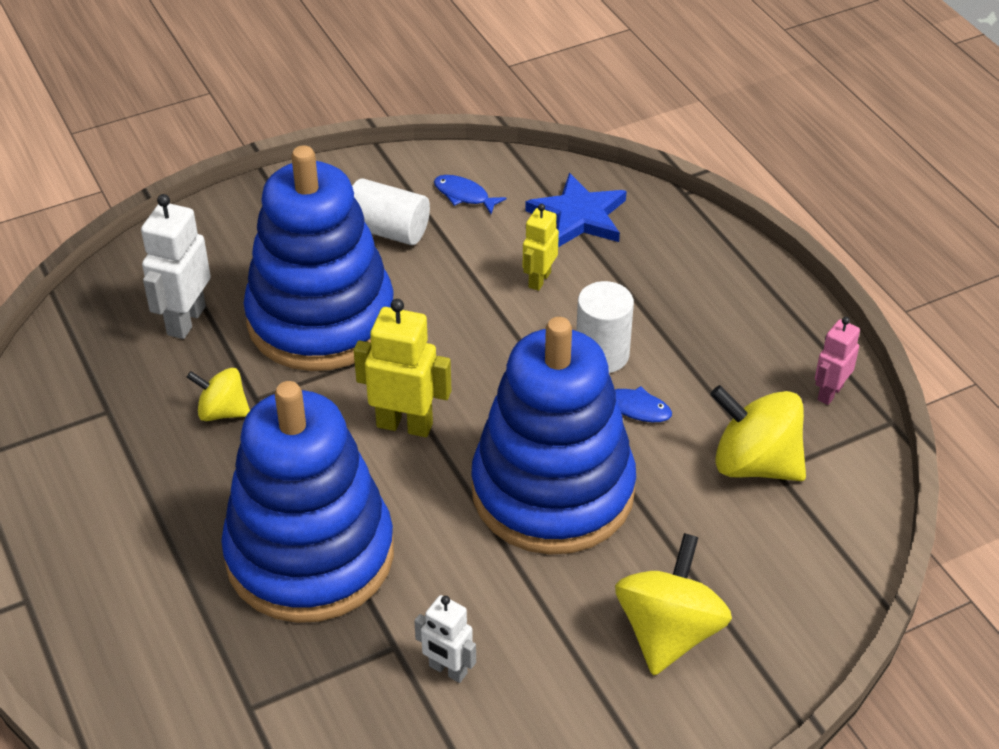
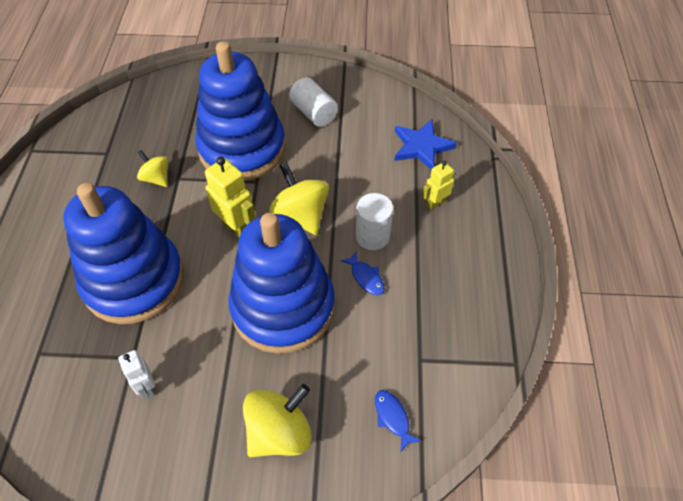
camera: 30 degrees right, 10 degrees up
(185, 320) = (178, 120): white robot -> none
(464, 195) = (368, 109): blue fish -> blue fish (392, 417)
(539, 280) = (371, 175): yellow robot -> yellow robot (435, 203)
(755, 464) = (410, 349): yellow spinning top -> yellow spinning top (301, 215)
(829, 393) = (490, 325): pink robot -> none

